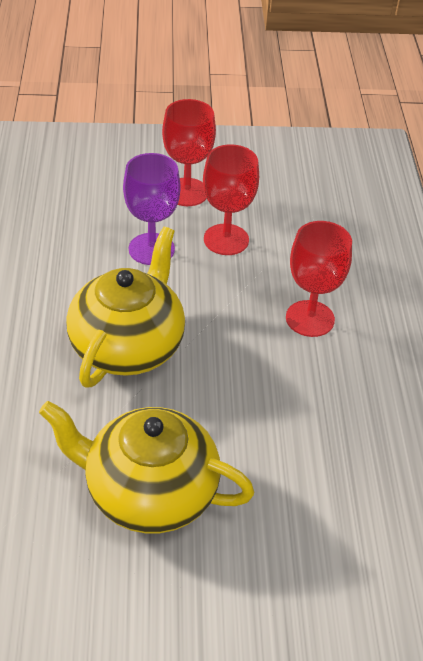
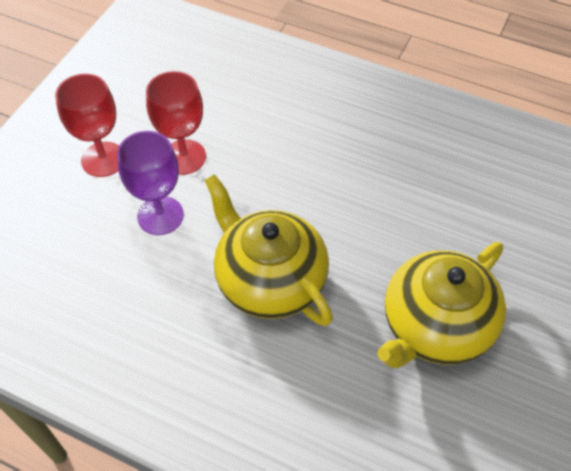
camera: 60 degrees left, 10 degrees up
(310, 318) = (308, 142): red goblet -> none

